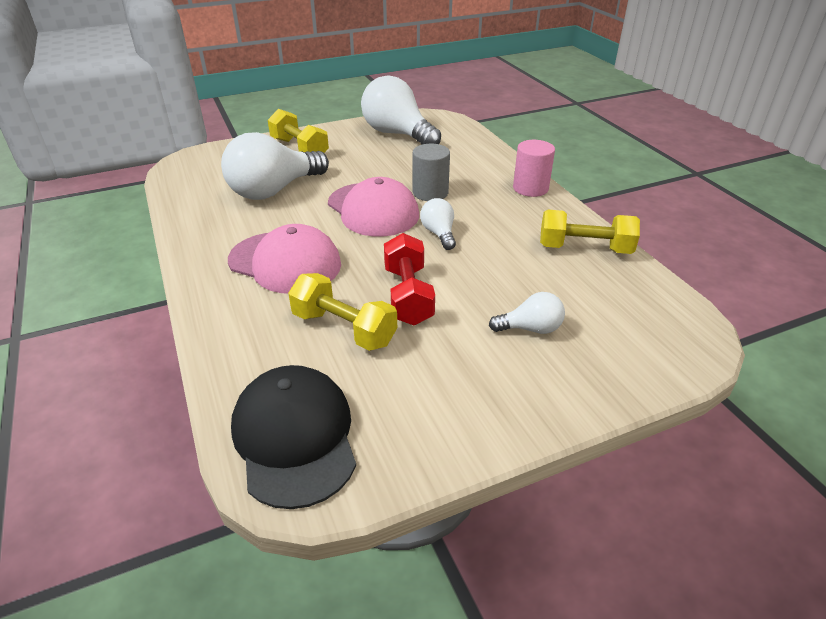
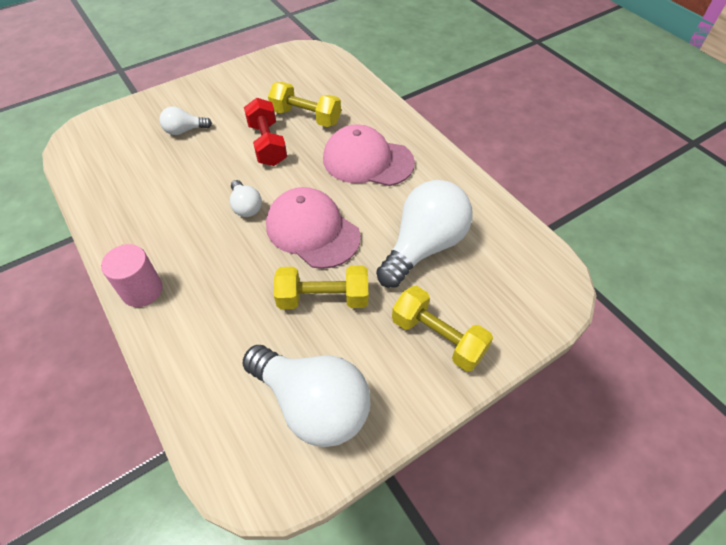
camera: 170 degrees right, 15 degrees up
(295, 437) = (314, 65): black cap -> none
(430, 193) = (256, 266): grey cylinder -> none
(584, 248) = (118, 206): yellow dumbbell -> yellow dumbbell (323, 298)

